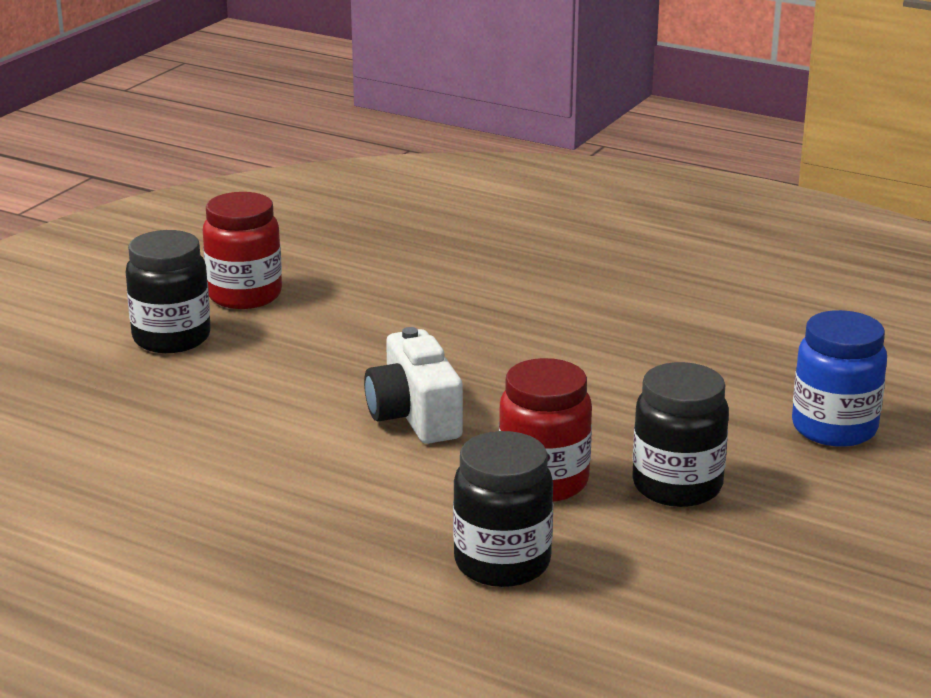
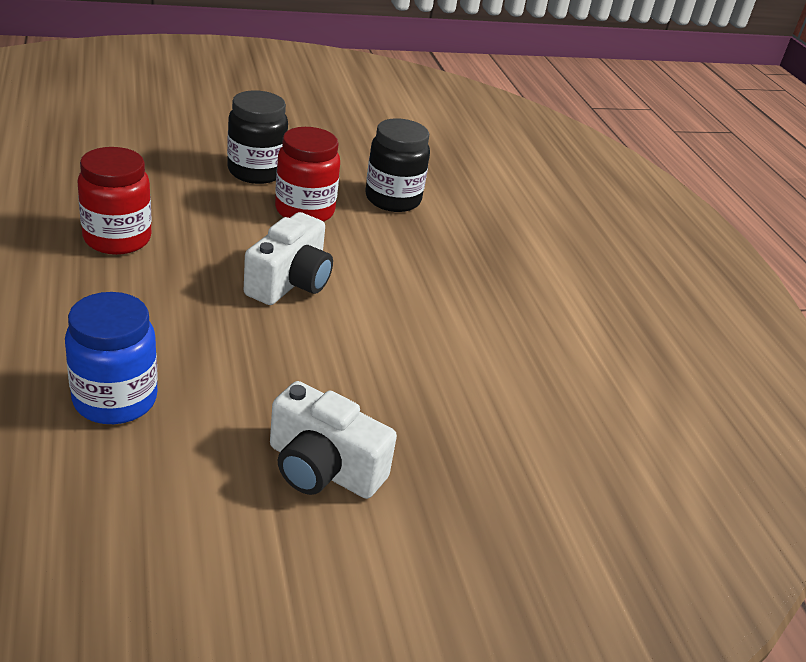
camera: 140 degrees left, 10 degrees up
(171, 338) = (323, 468): black jar -> white camera
(245, 295) = (194, 474): red jar -> red jar (117, 239)
(834, 428) = (131, 141): blue jar -> blue jar (115, 400)

